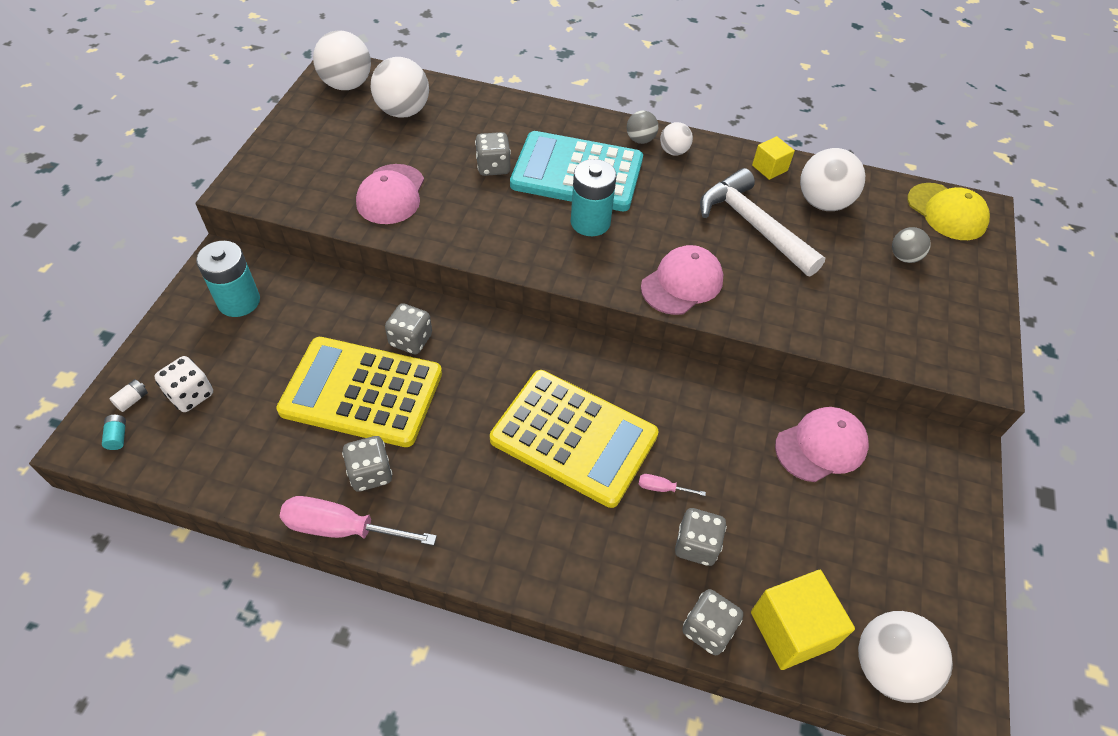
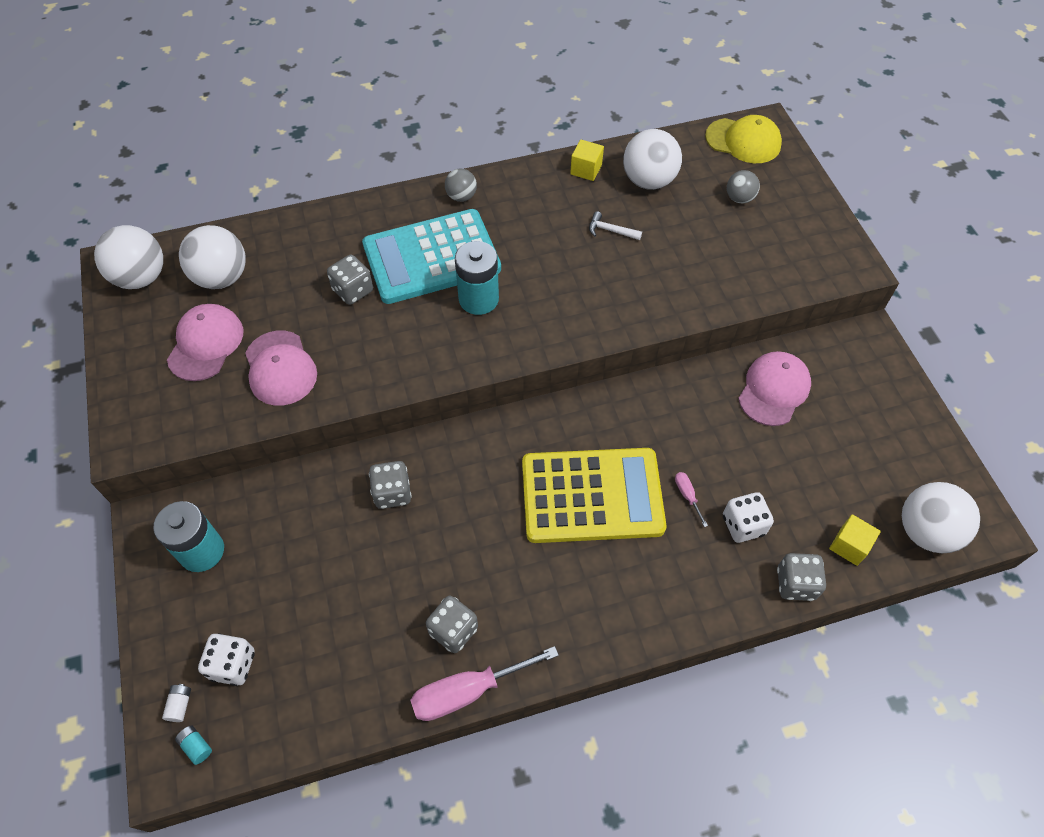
camera: 30 degrees left, 5 degrees up
(362, 392) = (388, 565): yellow calculator -> none
(662, 488) = (687, 495): pink screwdriver -> pink screwdriver turned 90 degrees clockwise
(673, 151) = (498, 194): white ball -> none
(682, 283) = (593, 314): pink cap -> pink cap (206, 344)
(696, 545) = (743, 525): grey dice -> white dice
(753, 225) = (610, 230): white hammer -> white hammer, size x0.40
(791, 630) = (849, 546): yellow cube -> yellow cube, size x0.58

